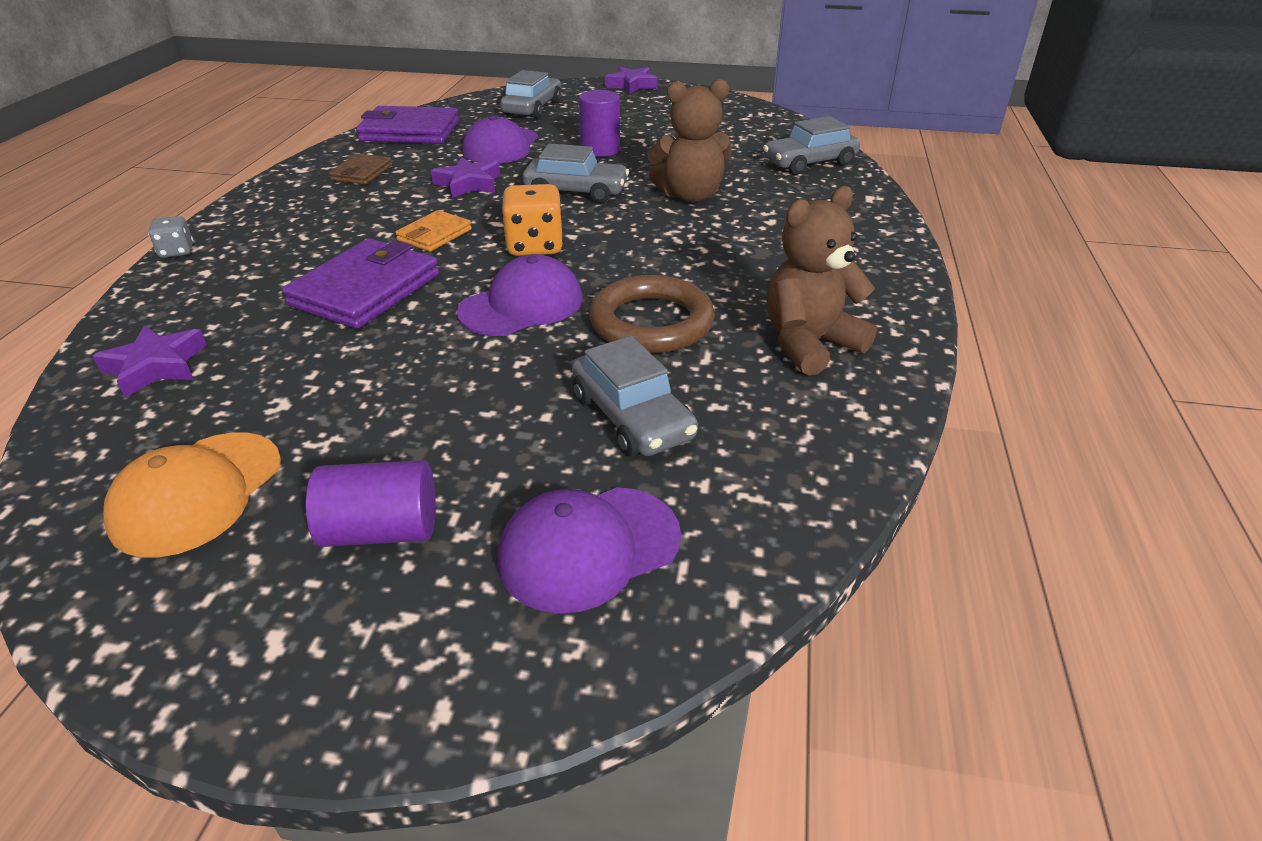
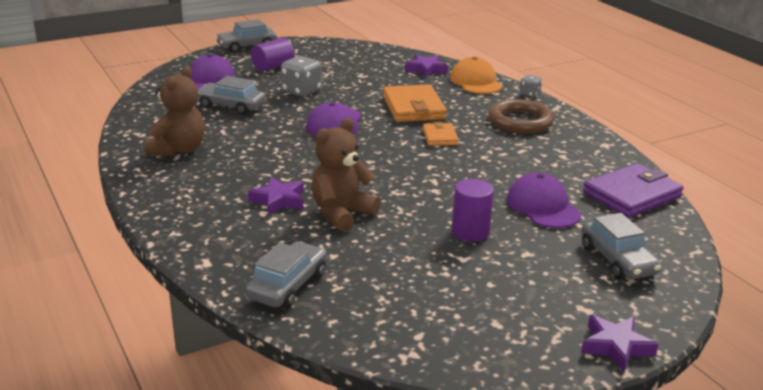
camera: 140 degrees right, 10 degrees down
(197, 493) = (339, 57): orange cap -> orange cap (476, 82)
(362, 173) = (567, 154): brown wallet -> none
(365, 290) = (413, 108): purple wallet -> orange wallet
(456, 403) = (301, 91): none -> grey dice
(468, 184) = (492, 170): purple star -> purple star (278, 200)
(535, 246) = (378, 148): orange dice -> none
(576, 191) = (419, 189): grey car -> grey car (246, 46)
(651, 322) = (264, 135): brown ring -> brown ring (520, 121)

